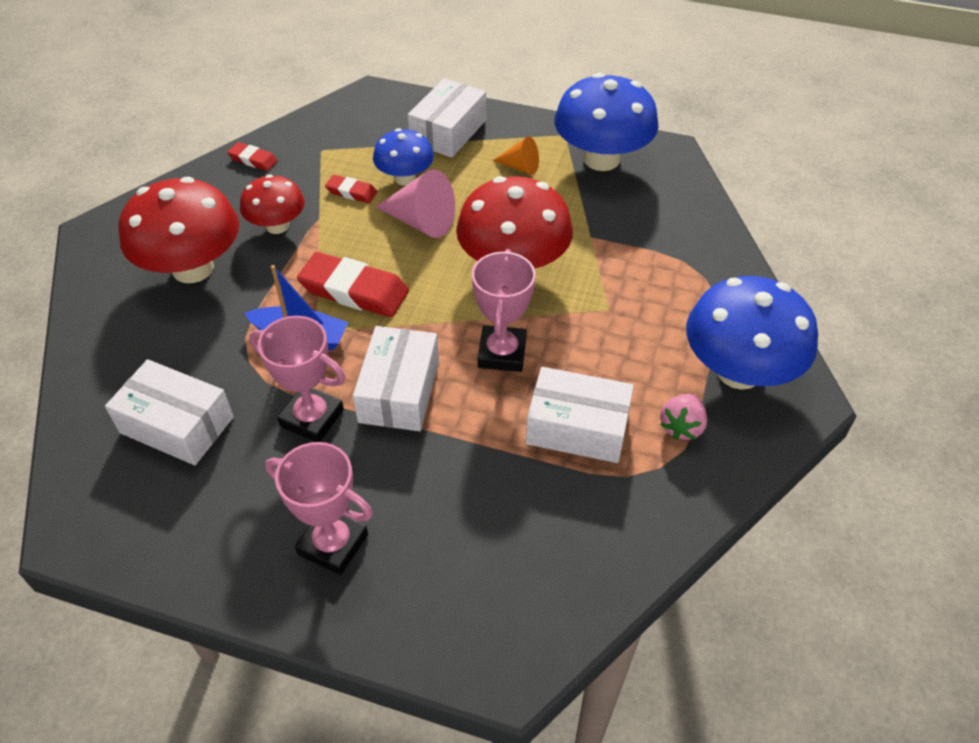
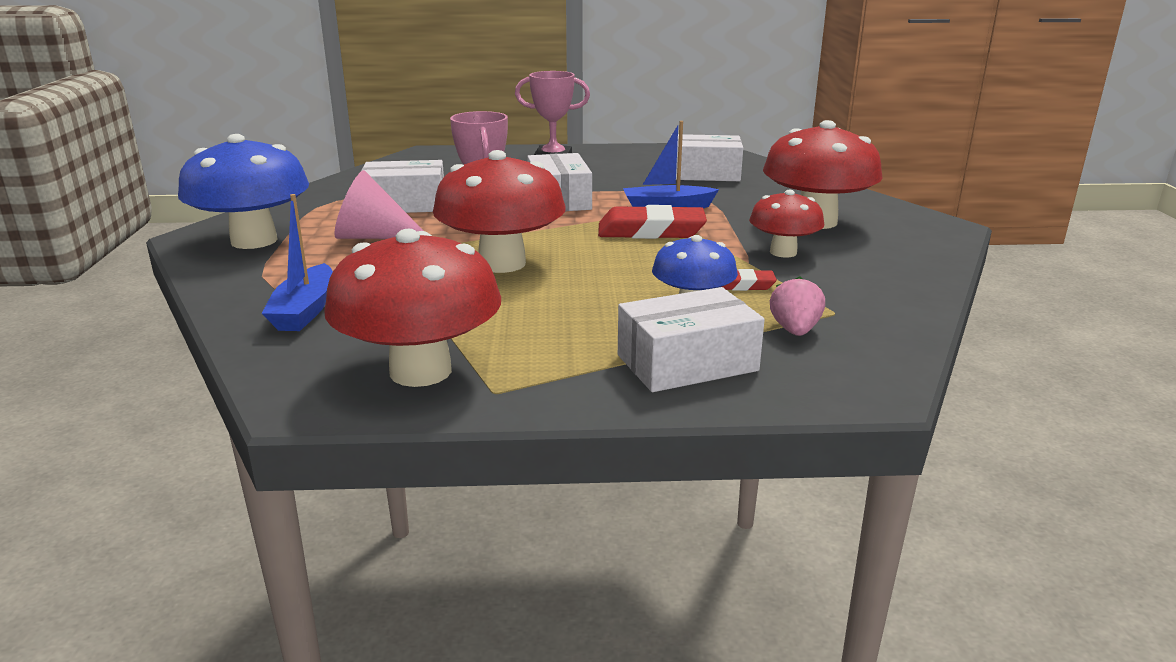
camera: 160 degrees right, 25 degrees down
(253, 159) = (901, 291): red eraser -> none
(312, 418) = (614, 185): pink trophy -> none
(421, 222) = (632, 277): pink cone -> pink cone (373, 237)
(448, 131) = (687, 363): white box -> white box turned 60 degrees clockwise
(520, 167) = (544, 341): orange cone -> none
(601, 159) = (420, 371): blue mushroom -> red mushroom
(675, 237) = (305, 311): none -> blue boat
(682, 427) = (315, 214): pink strawberry -> pink strawberry (795, 330)

